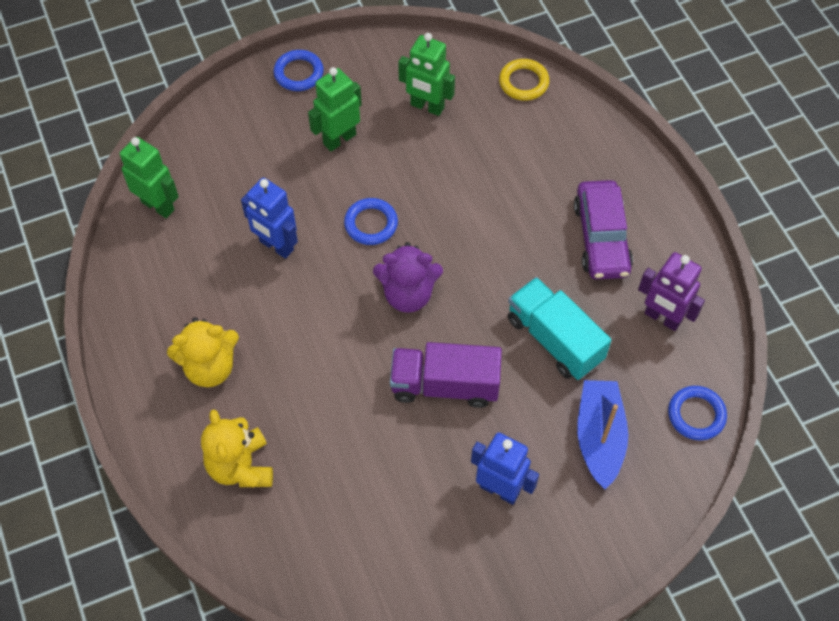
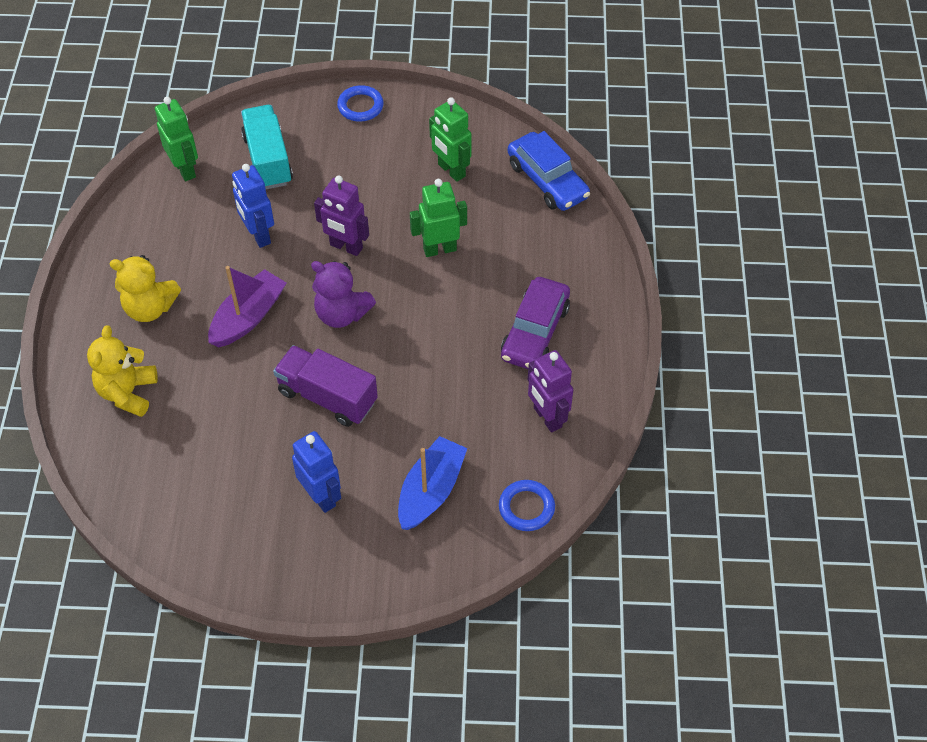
camera: 25 degrees right, 5 degrees down
(317, 335) = (248, 317): none -> purple boat
(339, 139) = (361, 170): green robot -> green robot (439, 249)
(371, 224) = (346, 247): blue ring -> purple robot
(523, 82) = (547, 180): yellow ring -> blue car
(554, 339) = (442, 397): turquoise truck -> turquoise truck (268, 160)

